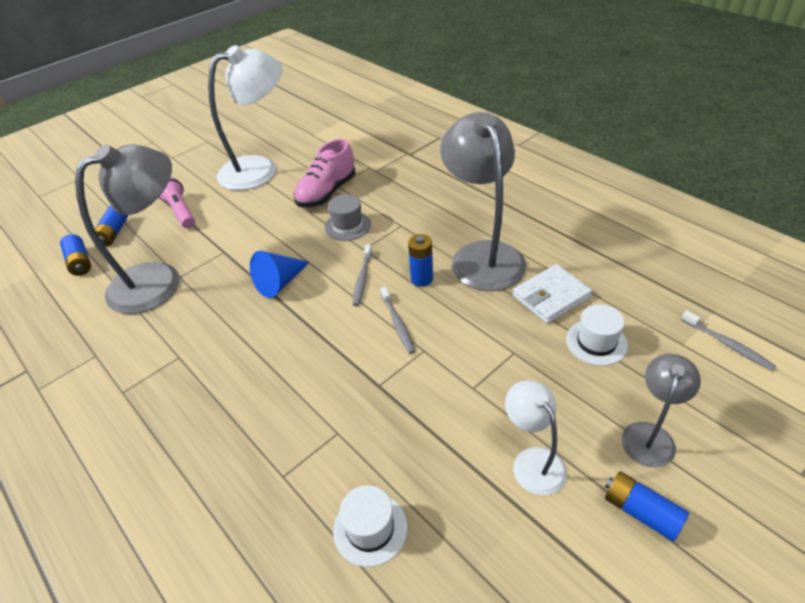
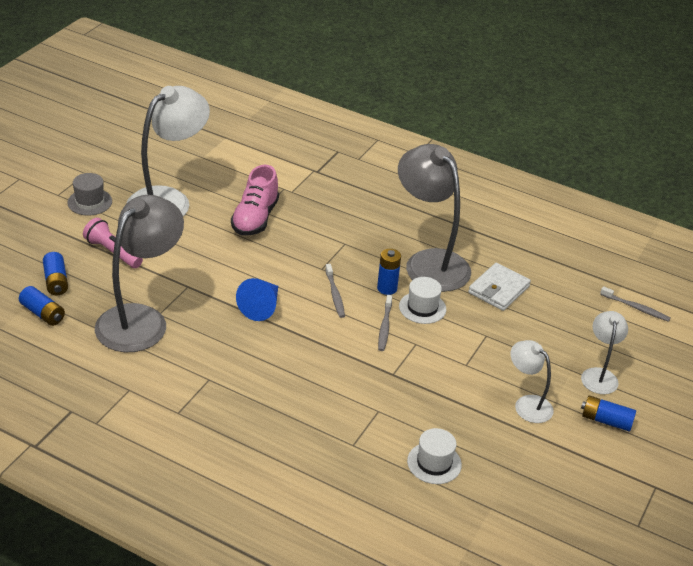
camera: 25 degrees left, 5 degrees down
(347, 226) = (295, 249): grey hat -> grey hat (90, 202)
(397, 324) = (384, 327): grey toothbrush -> grey toothbrush turned 45 degrees clockwise
(596, 342) = (544, 319): white hat -> white hat (422, 308)
(650, 435) = (599, 375): grey lamp -> white lamp

